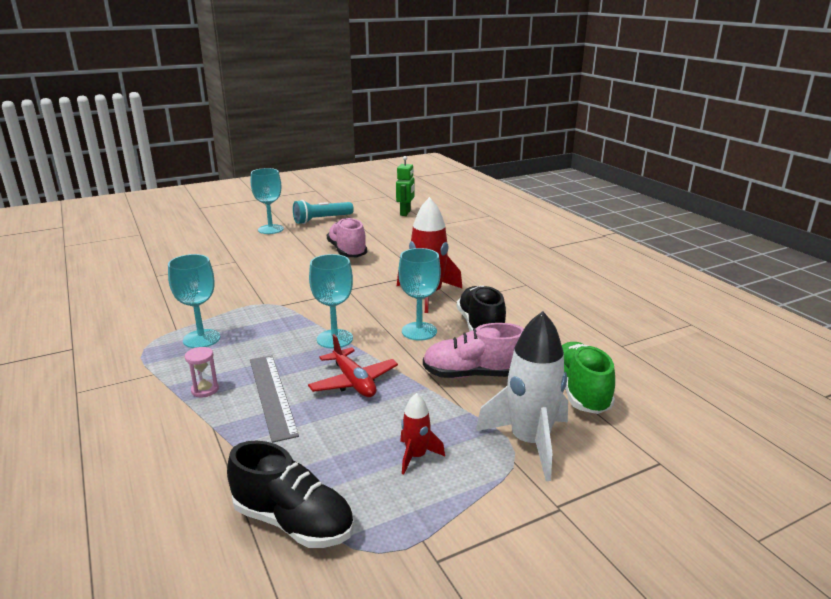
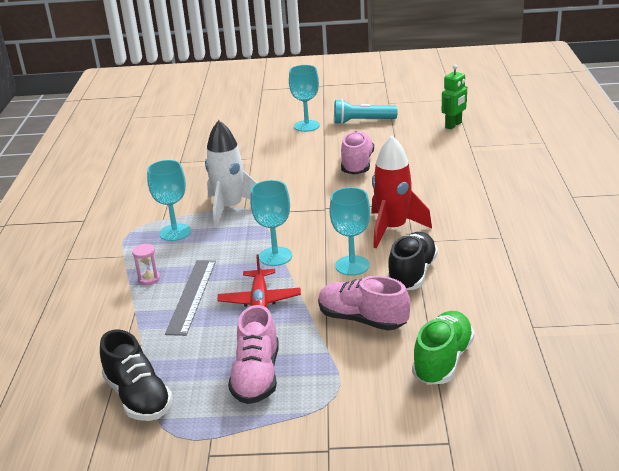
camera: 30 degrees right, 5 degrees up
(416, 456) = (257, 376): red rocket -> pink shoe
(529, 442) = (354, 392): white rocket -> white rocket (230, 208)

